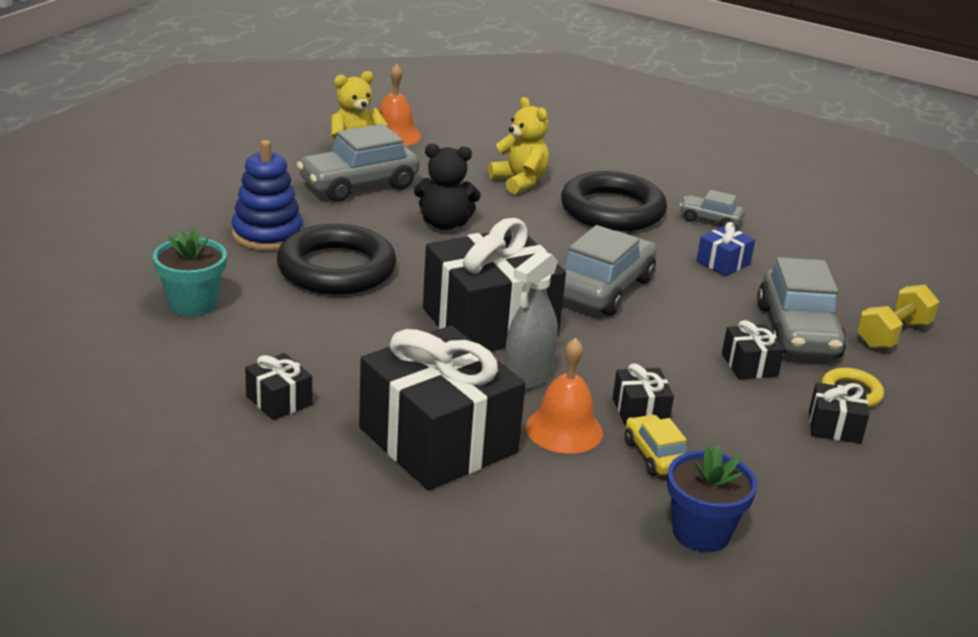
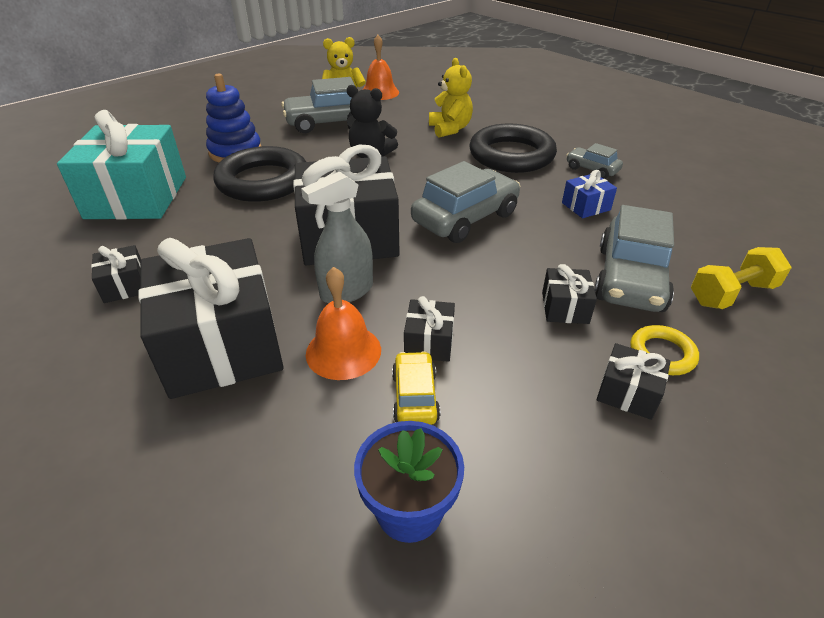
camera: 20 degrees right, 10 degrees up
(192, 304) = (137, 197): turquoise flower pot -> turquoise gift

